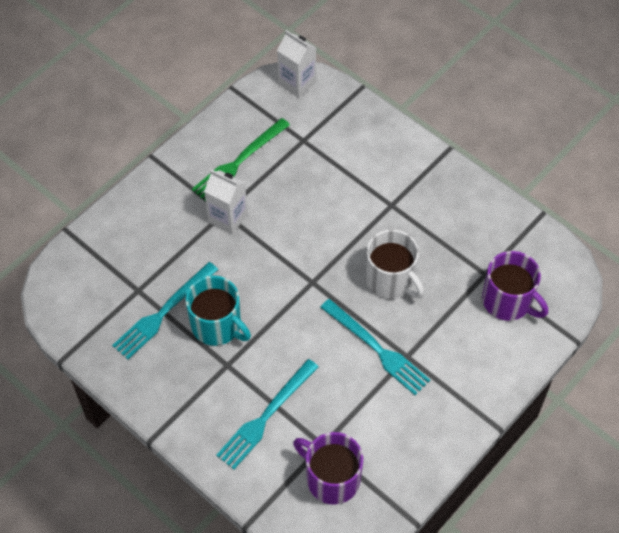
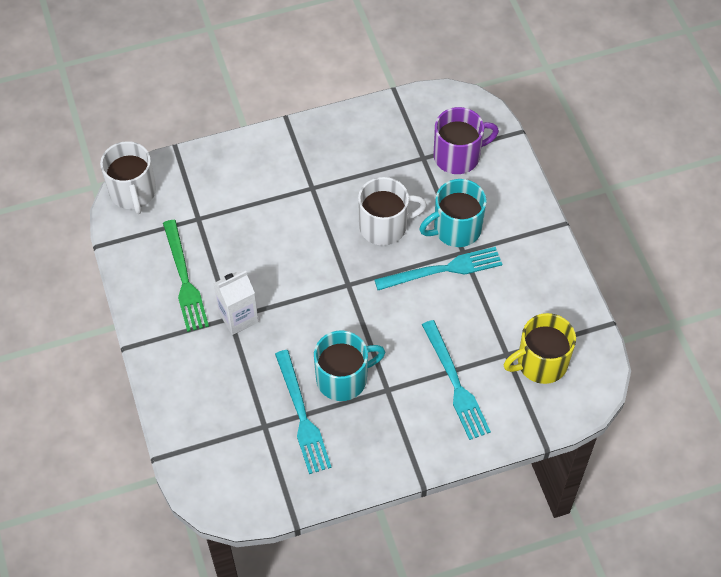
camera: 60 degrees left, 0 degrees up
(297, 83) = (133, 192): white carton -> white mug
(331, 478) = (540, 363): purple mug -> yellow mug
(427, 338) = (455, 229): none -> turquoise mug

